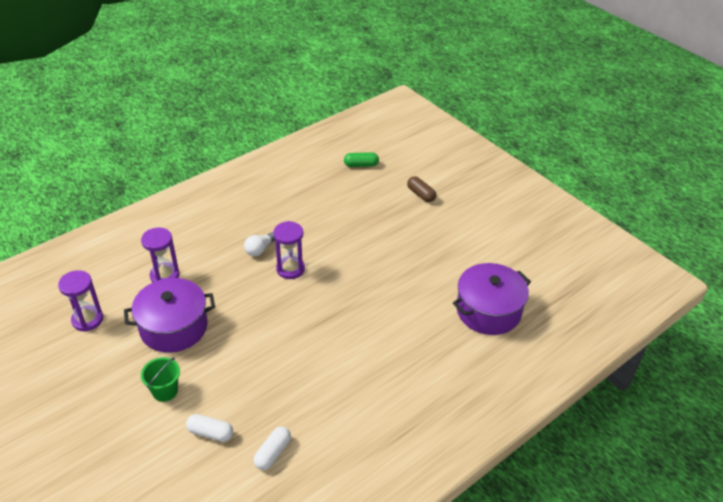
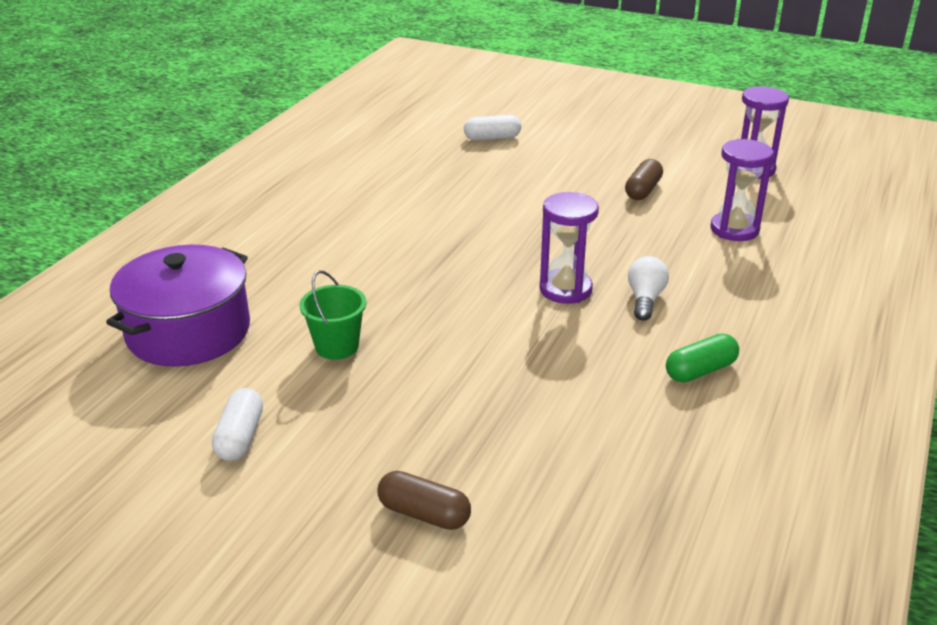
camera: 155 degrees right, 10 degrees down
(165, 391) = (578, 148): green bucket -> green bucket (337, 346)
(174, 327) = (643, 190): purple pot -> brown capsule
(272, 453) = (413, 142): white capsule -> white capsule (240, 437)
(361, 165) = (631, 544): green capsule -> green capsule (700, 371)

